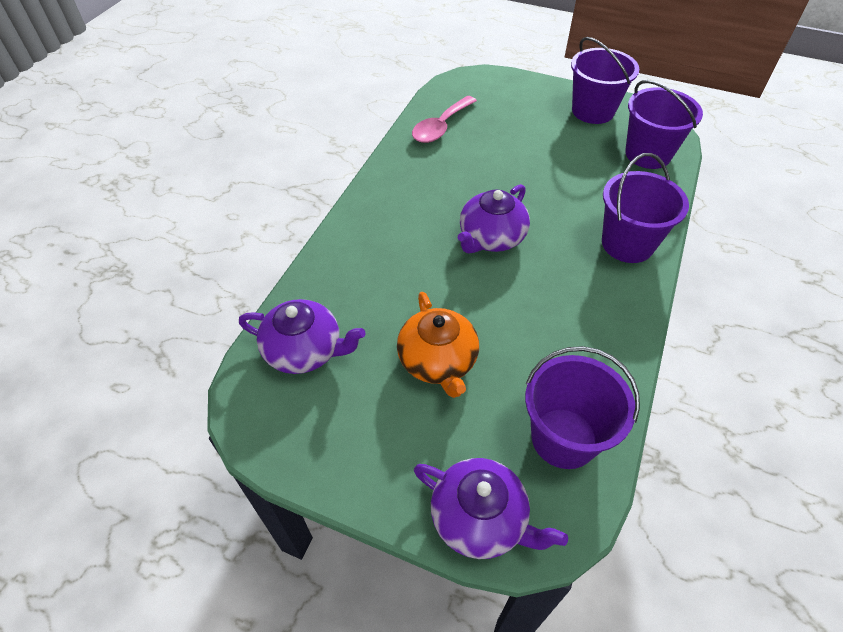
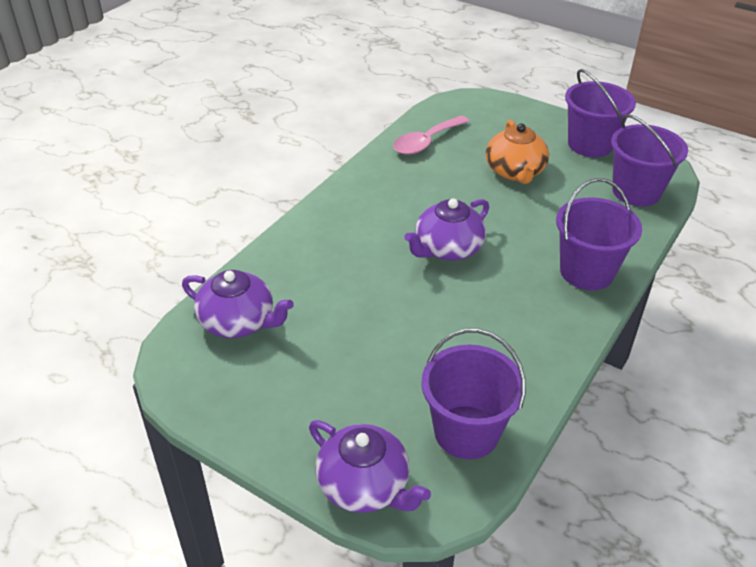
camera: 10 degrees right, 10 degrees down
(438, 361) = (363, 349): orange teapot -> orange teapot (515, 171)

